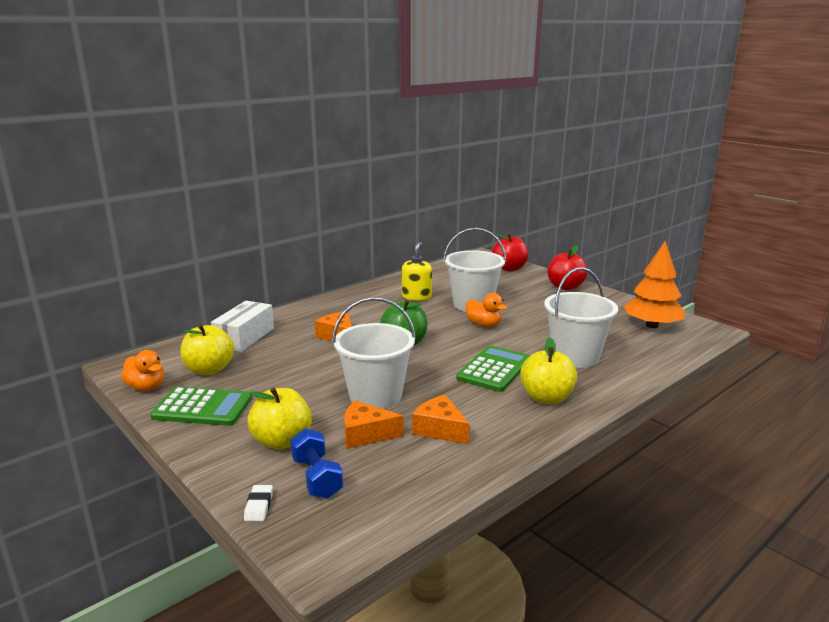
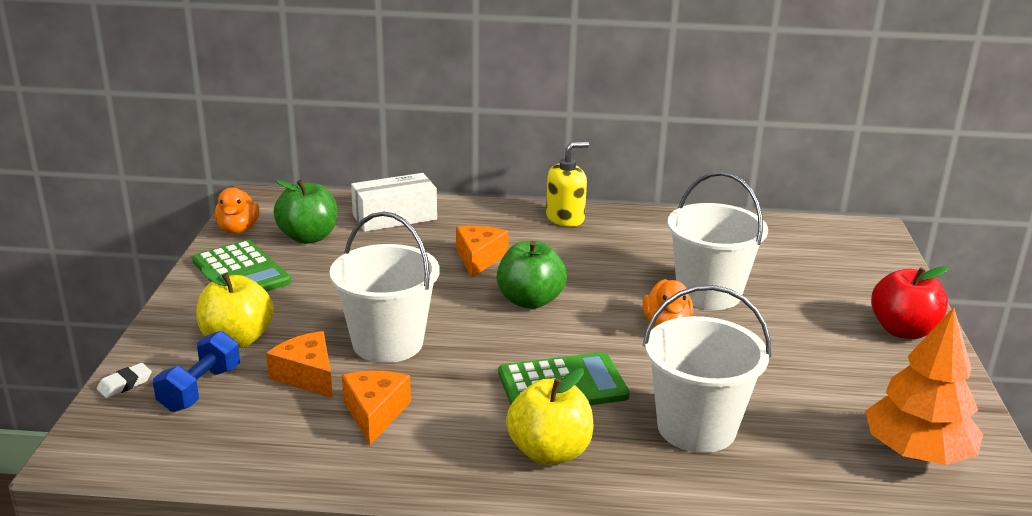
camera: 45 degrees right, 5 degrees up
(209, 370) = (308, 237): yellow apple -> green apple
(416, 297) = (658, 251): yellow soap dispenser -> yellow soap dispenser (565, 218)
(509, 268) = (872, 266): red apple -> none

